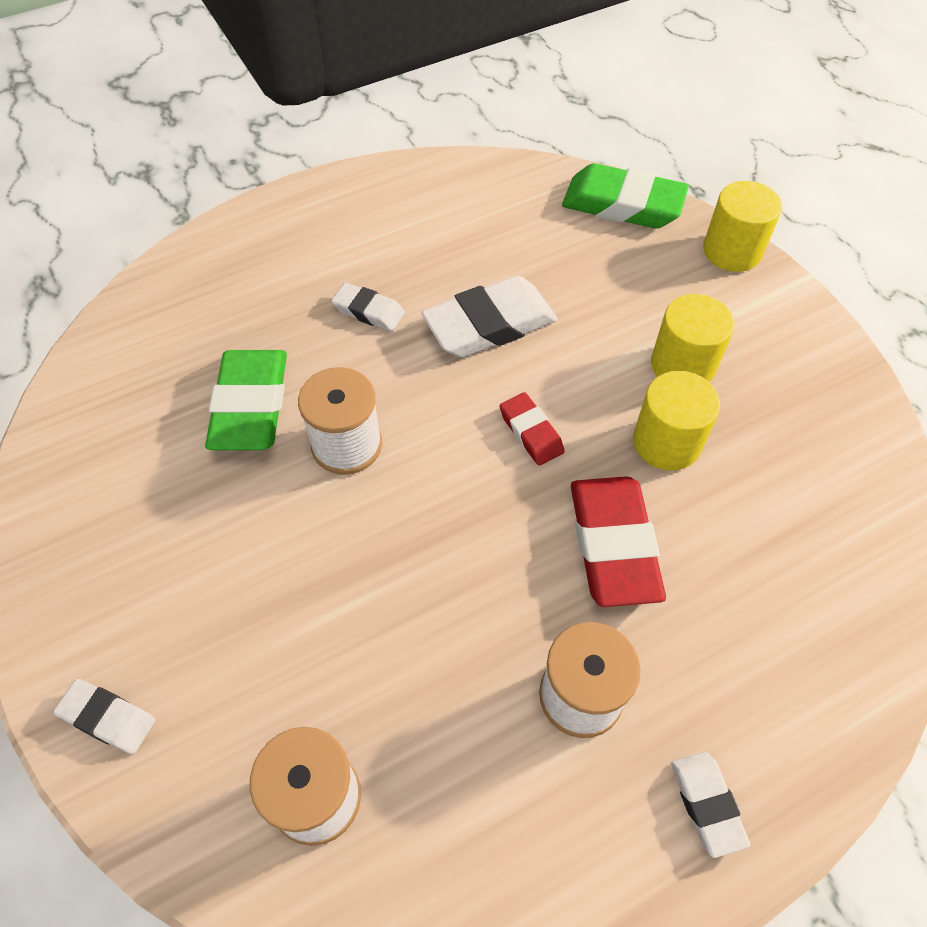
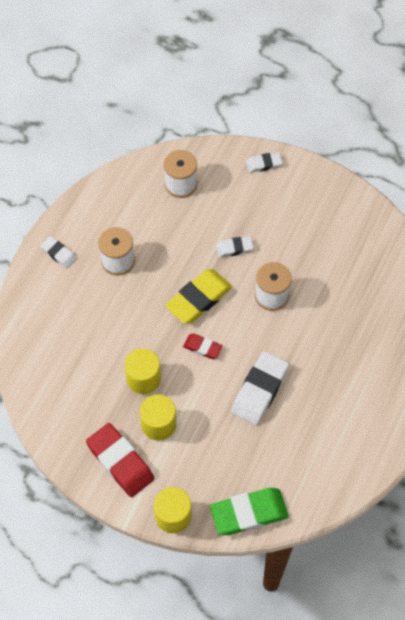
camera: 145 degrees right, 5 degrees up
(250, 405) = (325, 287): green eraser -> none
(369, 311) = (319, 362): white eraser -> white eraser (234, 248)
(475, 516) = (198, 299): none -> yellow eraser
(613, 544) = (139, 320): red eraser -> red eraser (120, 462)

